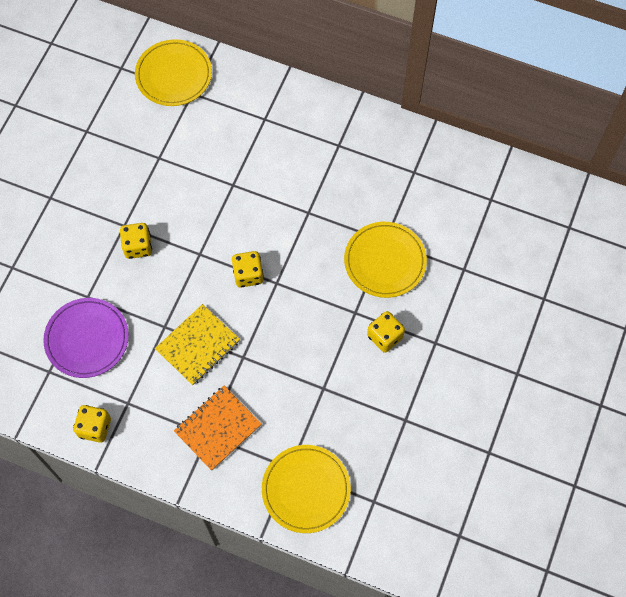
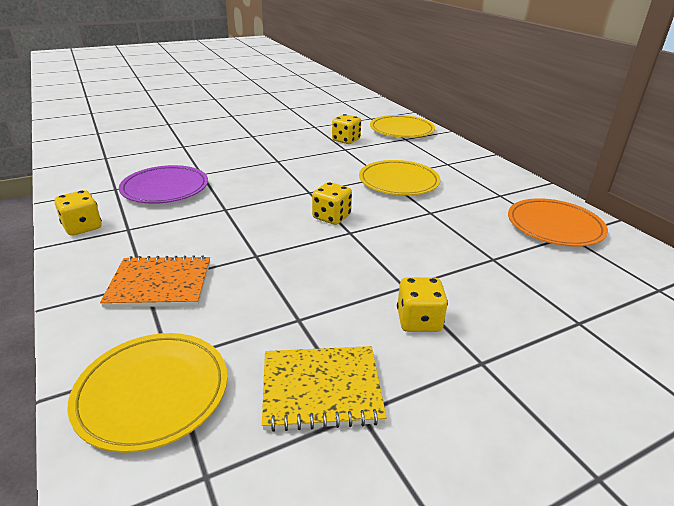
camera: 40 degrees right, 35 degrees down
(138, 246) = (271, 171): yellow dice -> yellow dice (346, 140)
(198, 345) = (231, 230): yellow notebook -> yellow notebook (321, 389)
(385, 261) = (478, 270): yellow plate -> yellow plate (398, 182)
(399, 165) = (554, 226): none -> orange plate

